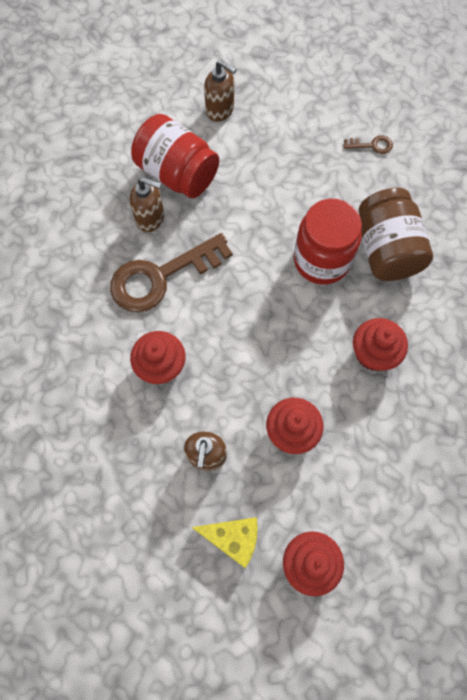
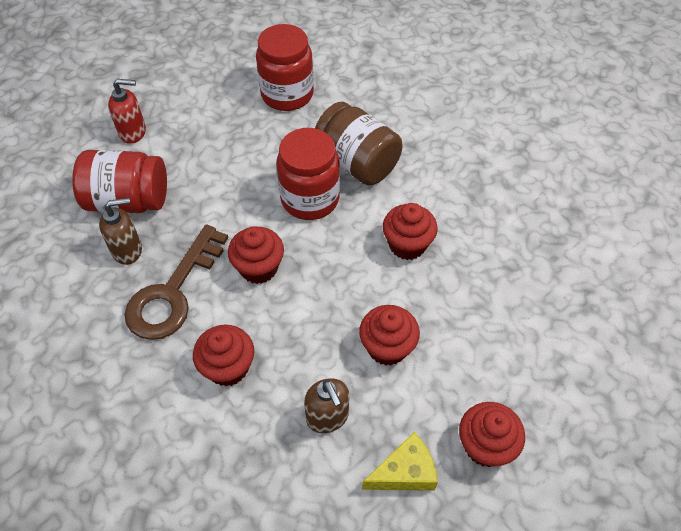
camera: 35 degrees left, 15 degrees down
(220, 110) = (133, 132): brown soap dispenser -> red soap dispenser
(238, 297) = (259, 268): none -> red cupcake
(372, 145) = (287, 94): brown key -> red jar

